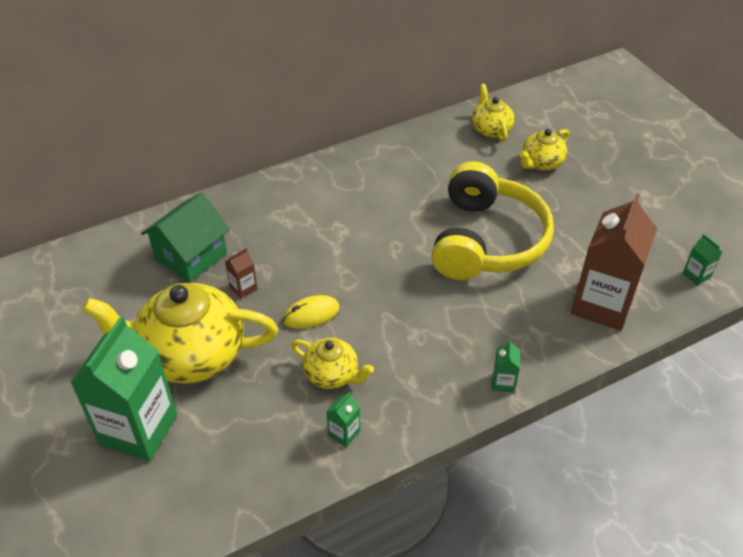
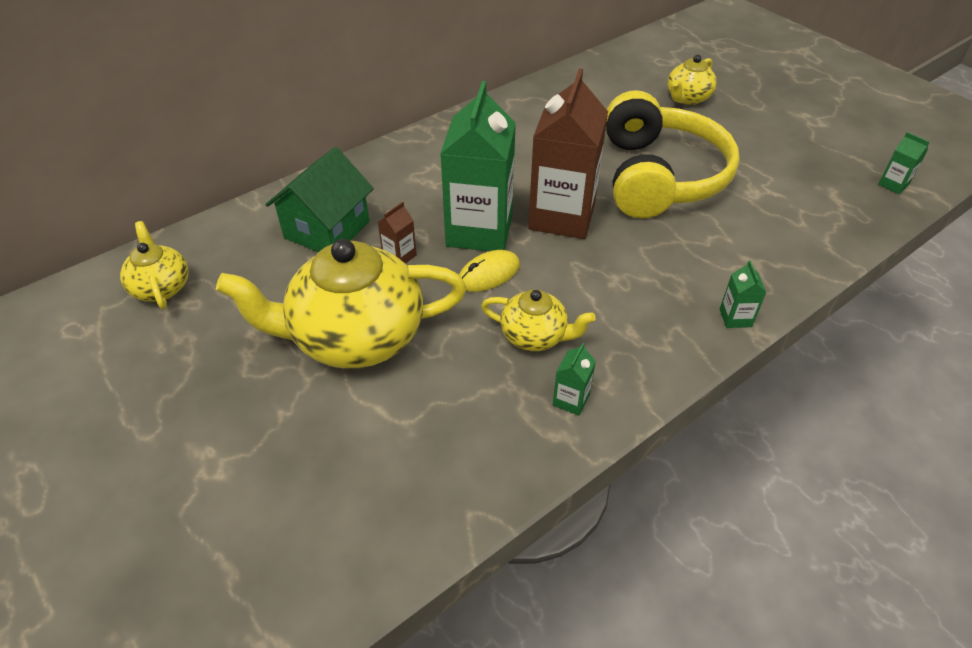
camera: 10 degrees left, 0 degrees up
(138, 429) = (311, 433): green carton -> green carton (479, 230)
(491, 129) = (623, 73): yellow teapot -> yellow teapot (161, 287)
(602, 304) = (809, 224): brown carton -> brown carton (562, 216)

